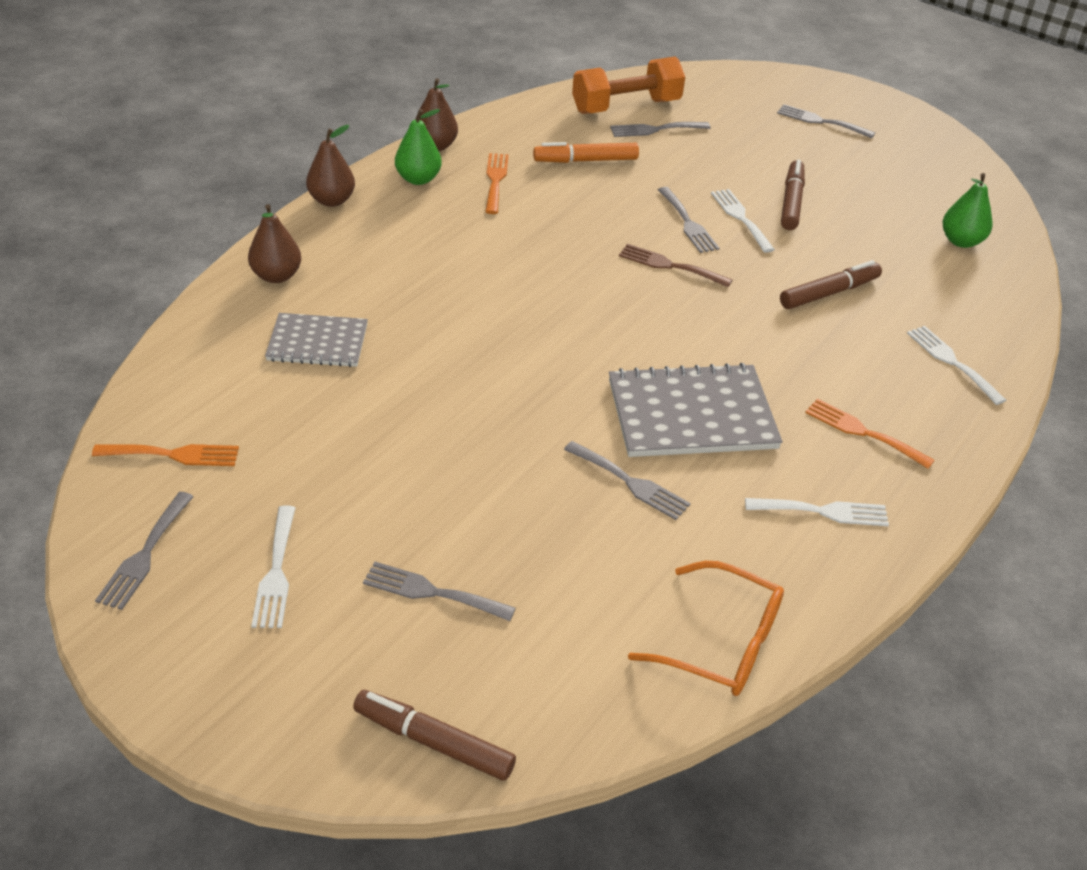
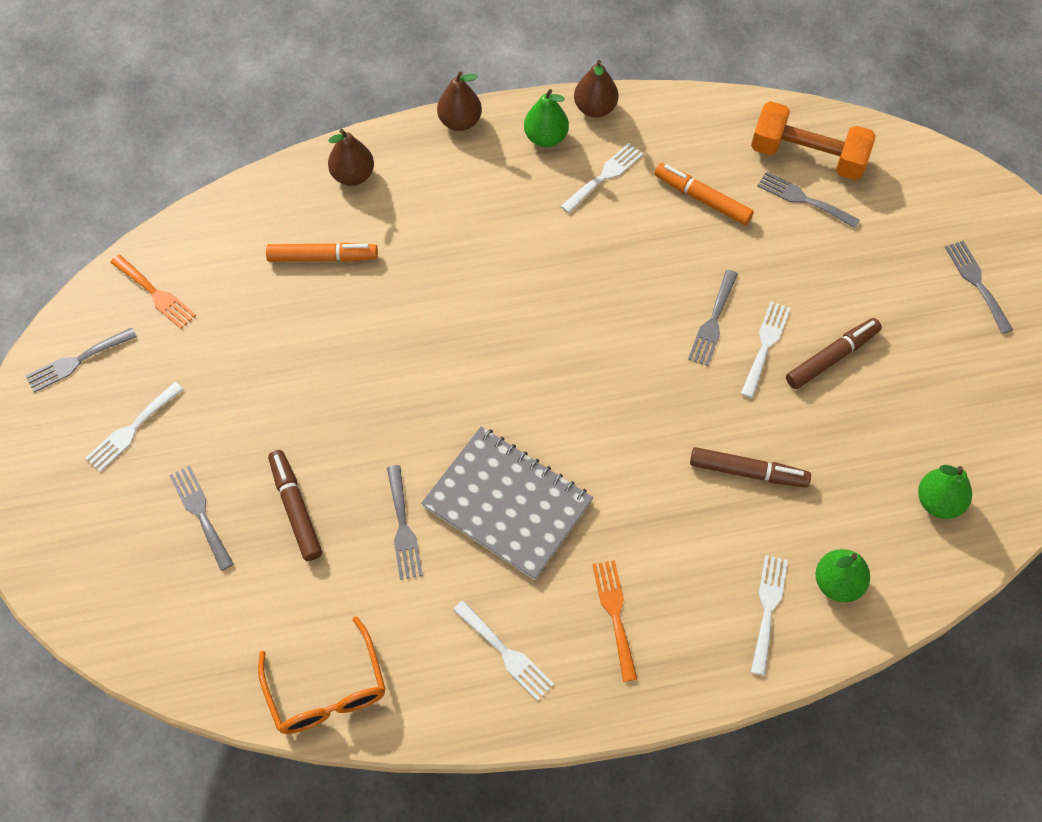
camera: 45 degrees right, 20 degrees up
(317, 342) = (323, 257): grey notebook -> orange marker
(433, 741) = (105, 614): brown marker -> brown marker (295, 508)
(495, 180) = (604, 176): orange fork -> white fork
(669, 265) = (647, 355): brown fork -> none
(970, 320) = (837, 583): none -> green pear

